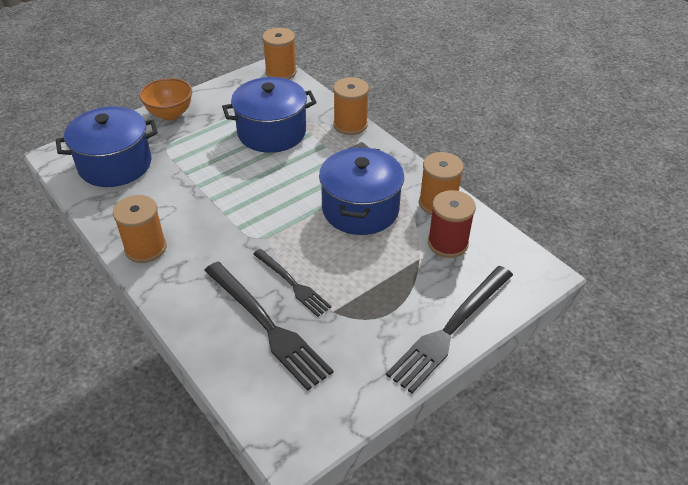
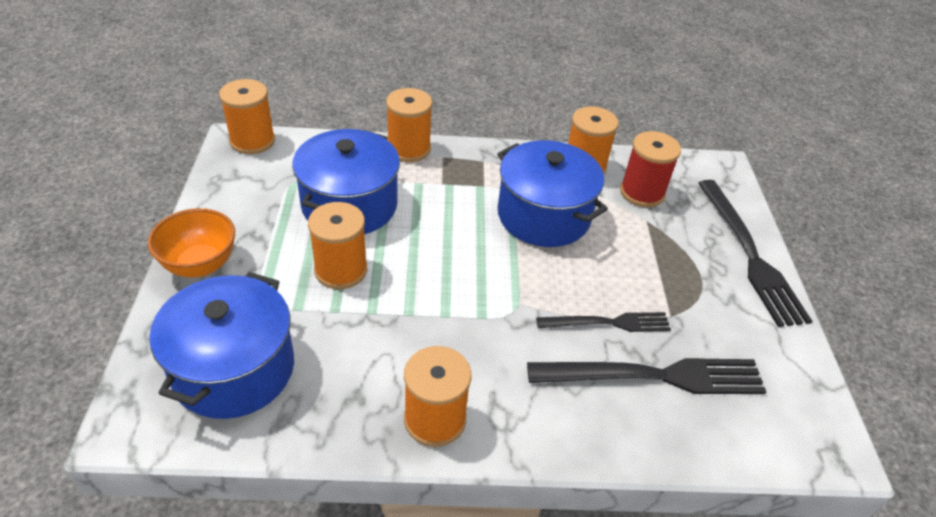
camera: 55 degrees left, 0 degrees up
(217, 158) = (341, 270): none -> orange spool

